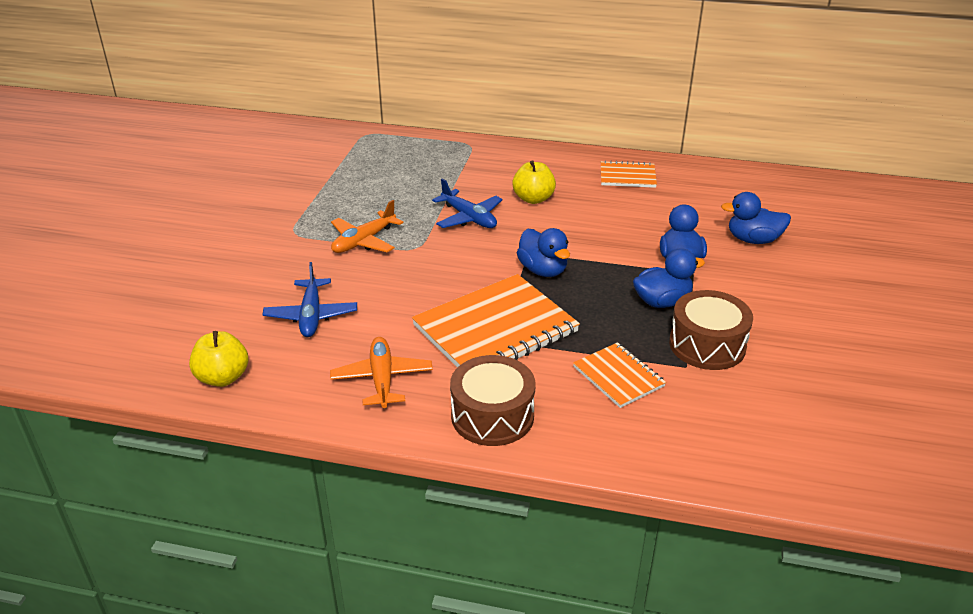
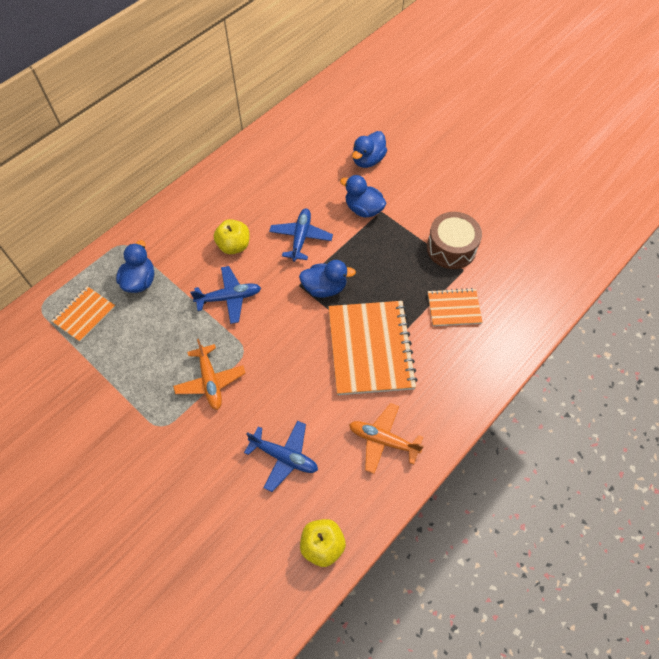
camera: 60 degrees left, 25 degrees up
(492, 416) = (452, 393): brown drum -> none
(590, 233) = (301, 238): none -> blue plane
(627, 176) = (247, 176): orange notebook -> orange notebook (84, 315)
(662, 301) = (398, 244): blue duck -> blue duck (140, 281)

